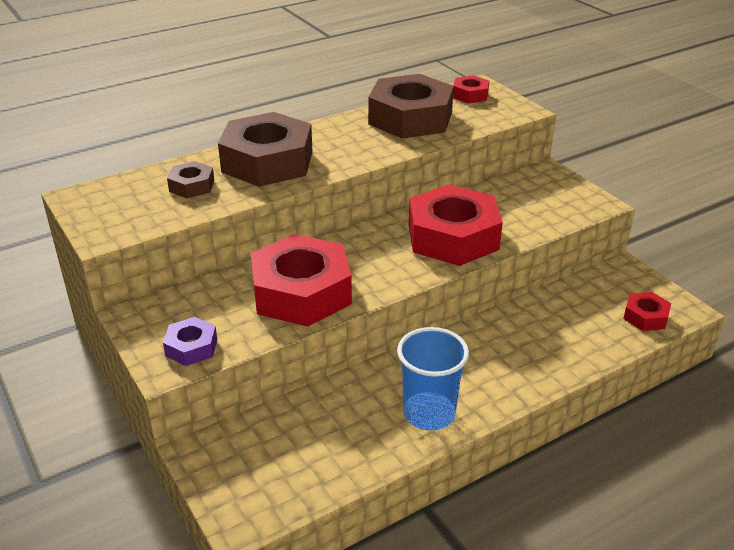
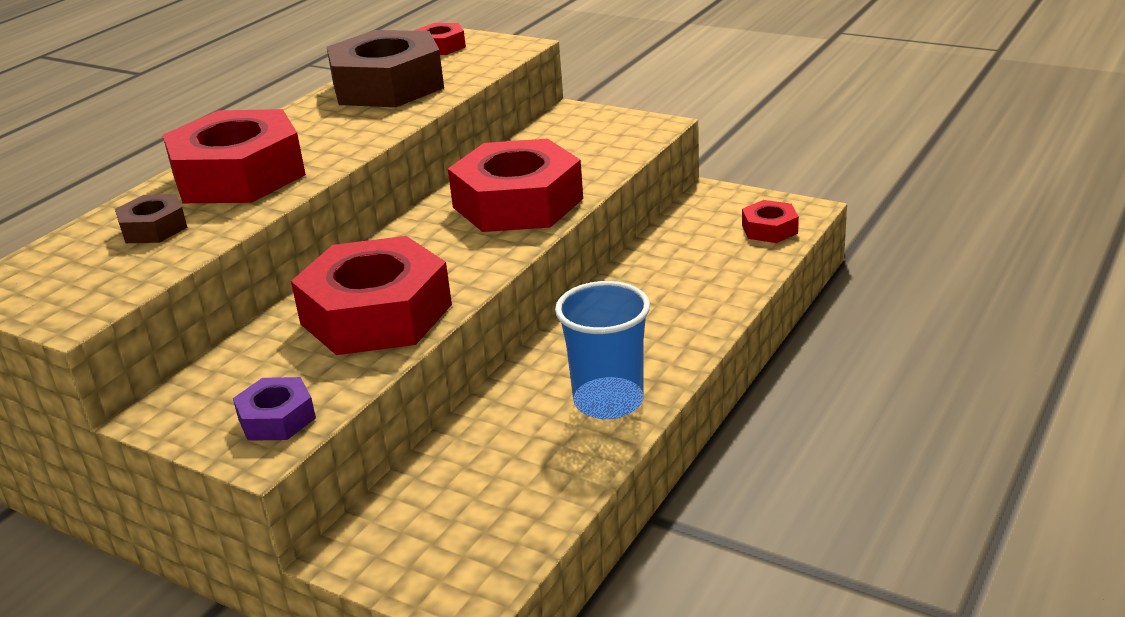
camera: 25 degrees left, 5 degrees down
(267, 162) = (239, 175): brown nut -> red nut

